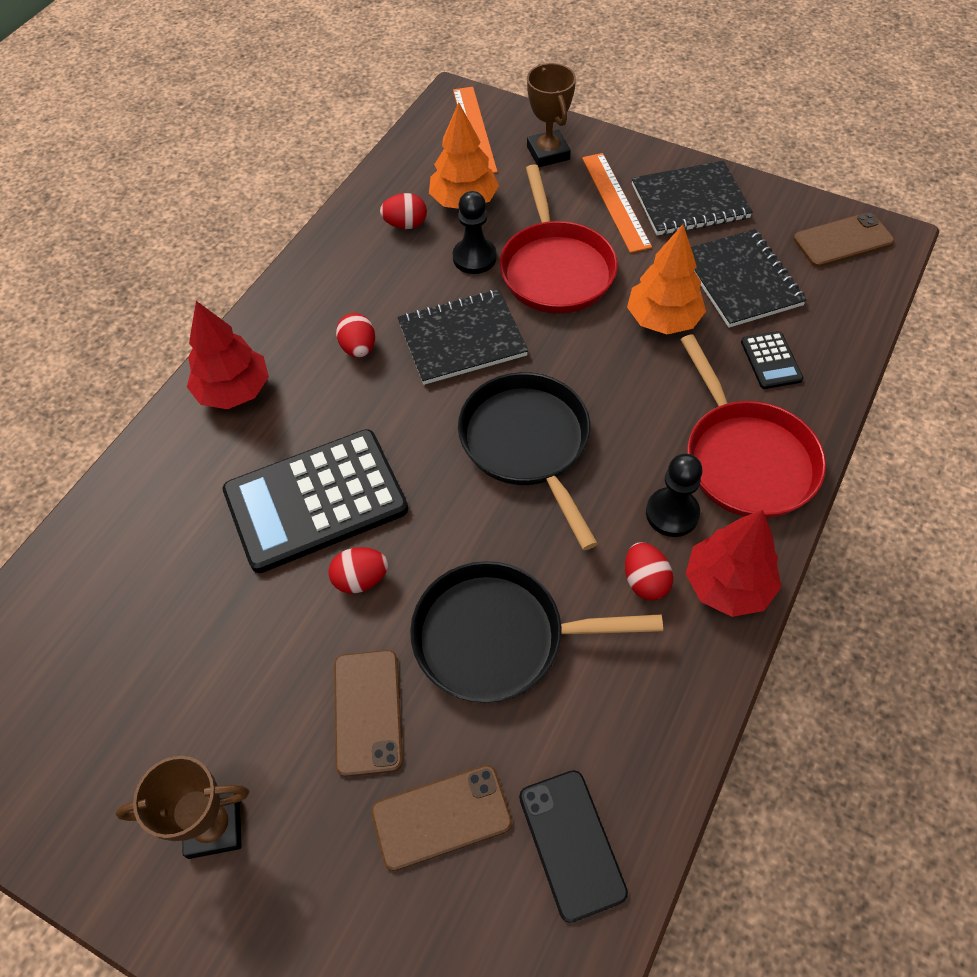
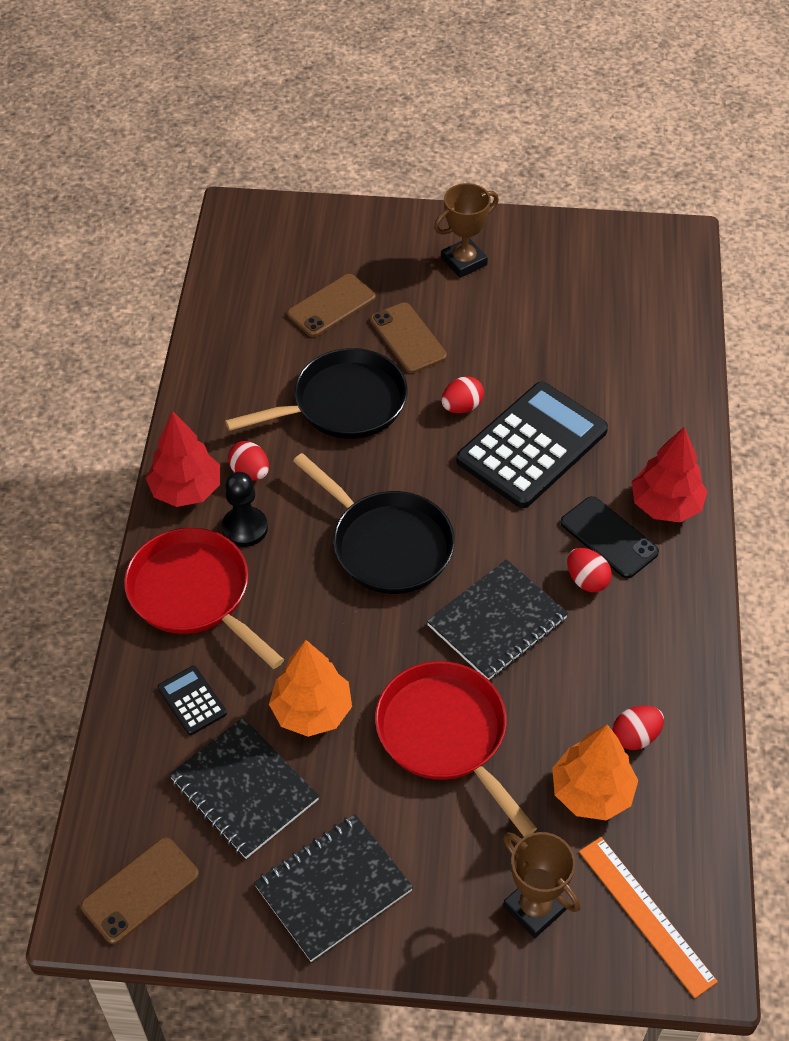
camera: 155 degrees right, 5 degrees down
(474, 257) = (537, 719): black pawn -> none
(572, 844) = (246, 318): black phone -> black phone (608, 537)
(615, 201) = (420, 856): orange ruler -> none

